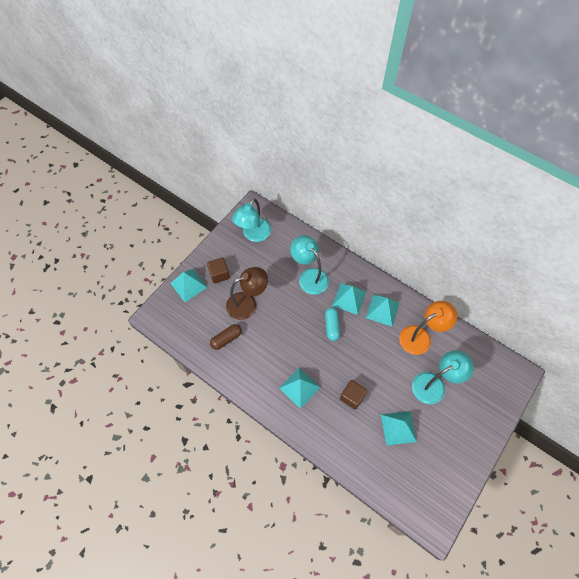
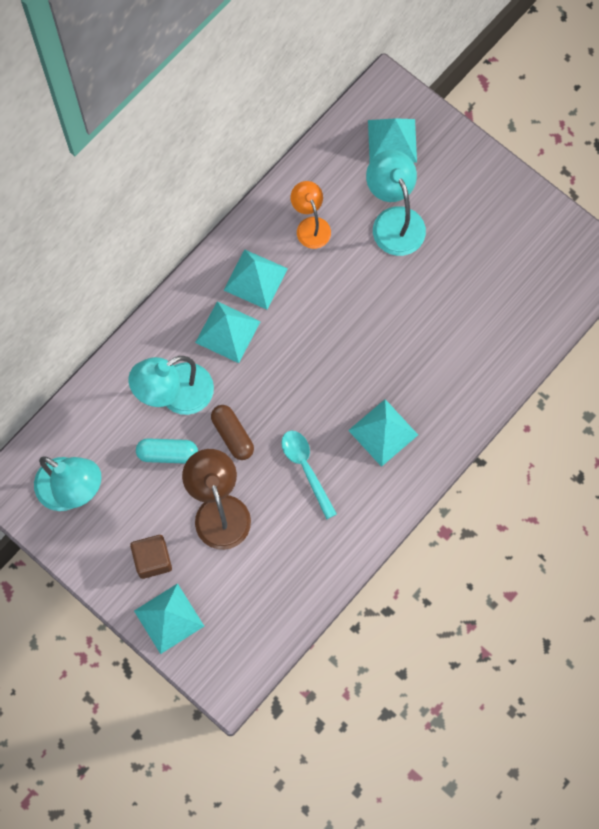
camera: 85 degrees left, 10 degrees up
(226, 339) = (285, 551): brown capsule -> brown capsule (232, 435)
(274, 346) = (306, 469): none -> turquoise spoon
(332, 326) = (277, 367): turquoise capsule -> turquoise capsule (167, 453)
(352, 397) = (405, 350): brown cube -> none
(398, 428) = (459, 287): turquoise pyramid -> turquoise pyramid (392, 141)
(420, 337) = (310, 226): orange lamp -> orange lamp, size x0.65

